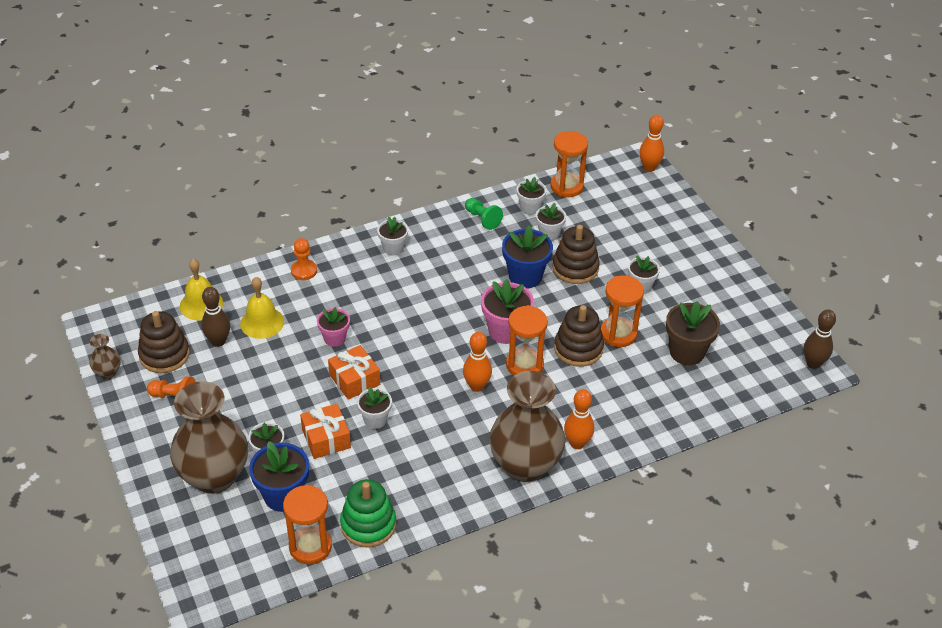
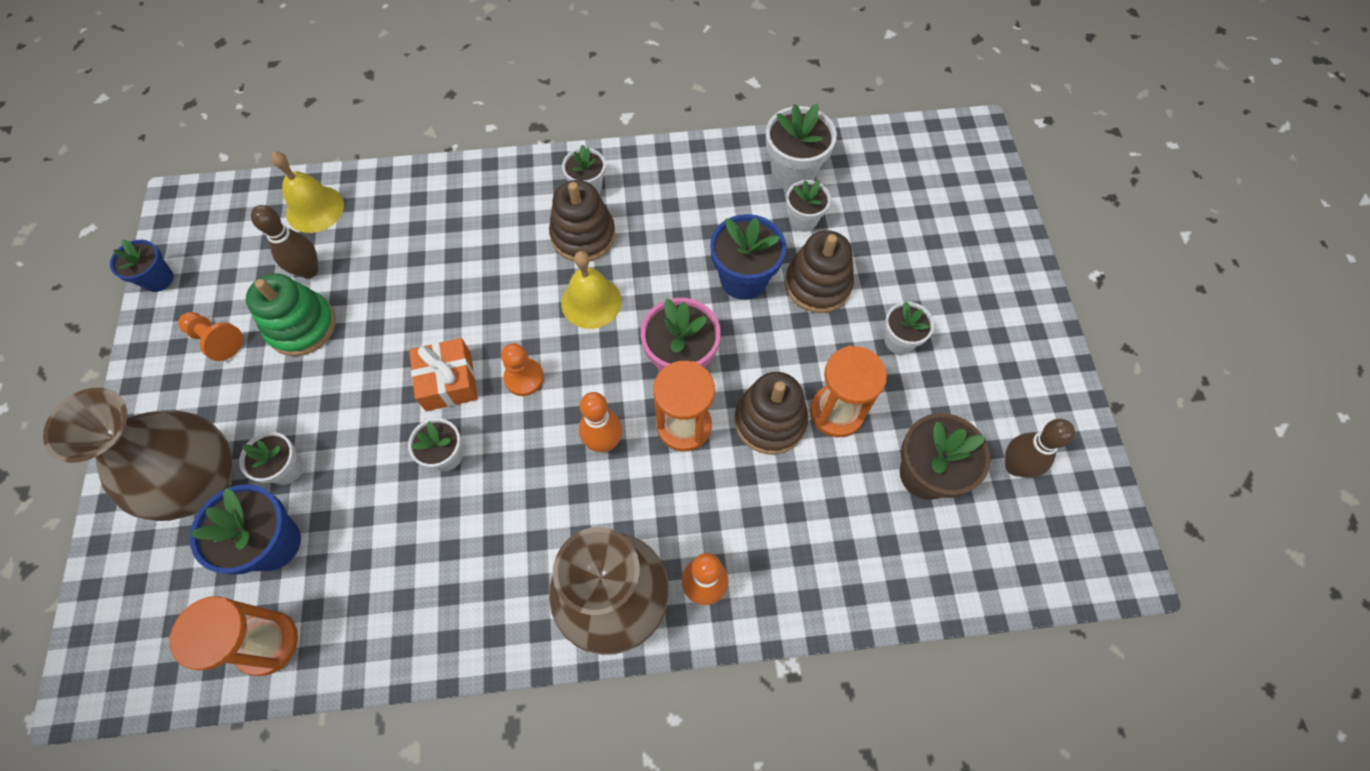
camera: 20 degrees right, 20 degrees up
(108, 372) = (158, 279): brown vase -> blue flower pot
(164, 355) = (236, 272): brown stacking toy -> brown stacking toy (583, 235)
(262, 322) = (374, 256): yellow bell -> yellow bell (591, 302)
(304, 271) = (461, 192): orange pawn -> orange pawn (524, 378)
(326, 438) = (369, 466): orange gift -> none
(334, 338) = (452, 307): pink flower pot -> none
(368, 524) = (359, 632): green stacking toy -> green stacking toy (302, 326)
(482, 219) = (722, 173): green pawn -> none
(530, 208) = (793, 172): white flower pot -> white flower pot, size x1.60
(566, 187) = (856, 151): orange hourglass -> none
(649, 167) = (983, 149): orange bowling pin -> none
(813, 363) = (1114, 554): brown bowling pin -> brown bowling pin (1015, 466)

